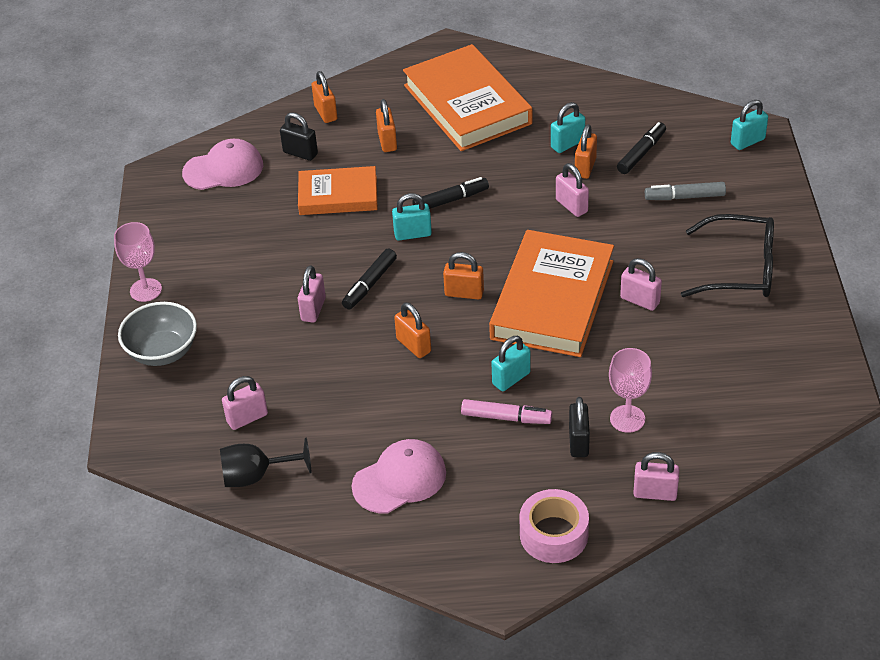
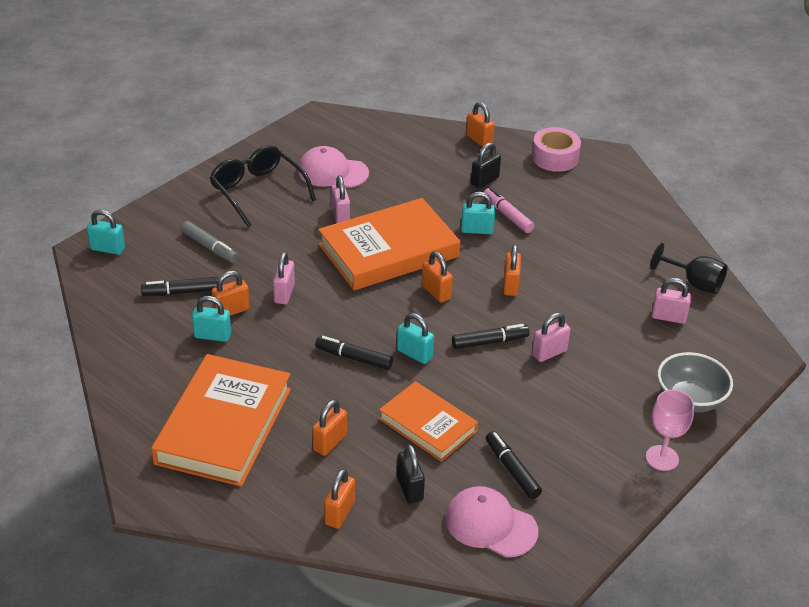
camera: 140 degrees left, 5 degrees down
(246, 209) = (512, 470): none -> black marker
(399, 479) = (607, 228): pink cap -> pink cap (332, 172)
(627, 419) = (443, 173): pink goblet -> none
(655, 493) = (479, 140): pink padlock -> orange padlock

